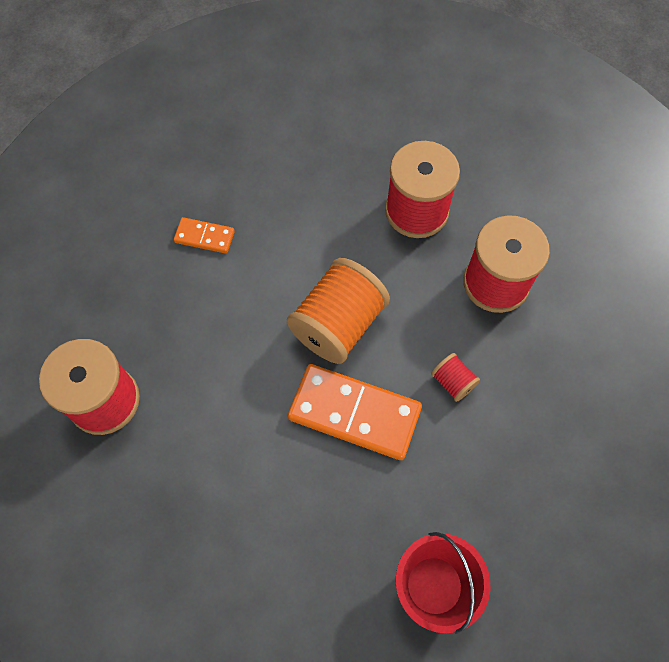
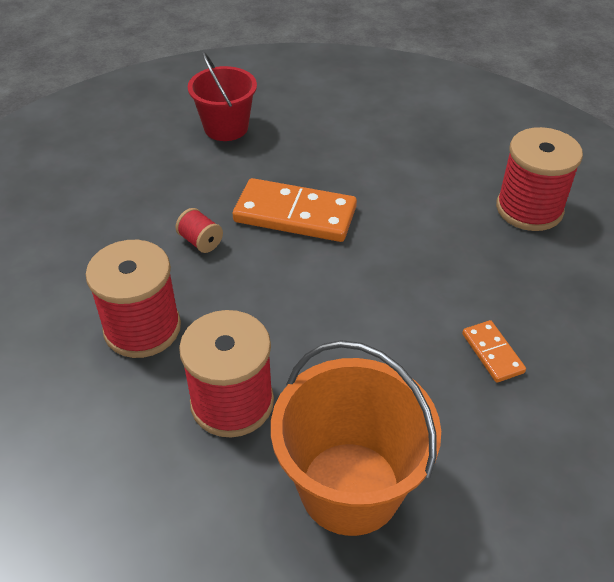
camera: 175 degrees right, 20 degrees down
(204, 237) = (492, 353): orange domino -> orange domino turned 60 degrees clockwise
(335, 146) = (350, 487): none -> orange bucket
(338, 324) = (319, 279): orange spool -> none

